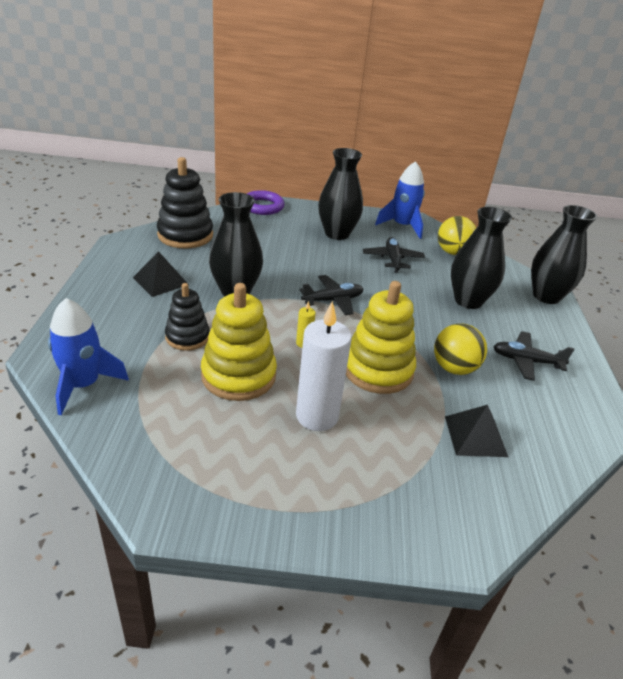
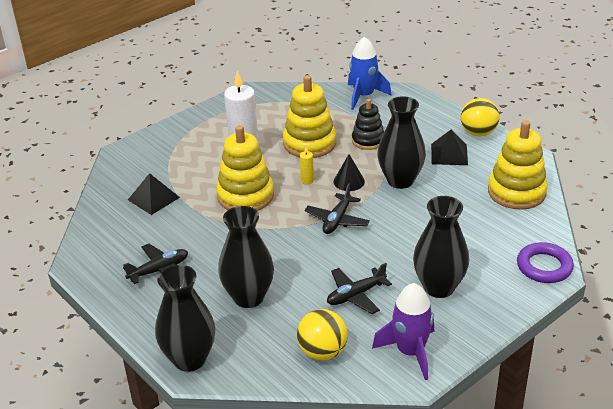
camera: 140 degrees right, 0 degrees up
(185, 235) = (516, 192): black stacking toy -> yellow stacking toy
(272, 318) = (349, 181): none -> black cone
(392, 259) = (356, 295): black plane -> black plane turned 105 degrees clockwise
(402, 226) = (410, 352): blue rocket -> purple rocket
(454, 368) = (202, 229): yellow ball -> yellow ball (478, 133)

